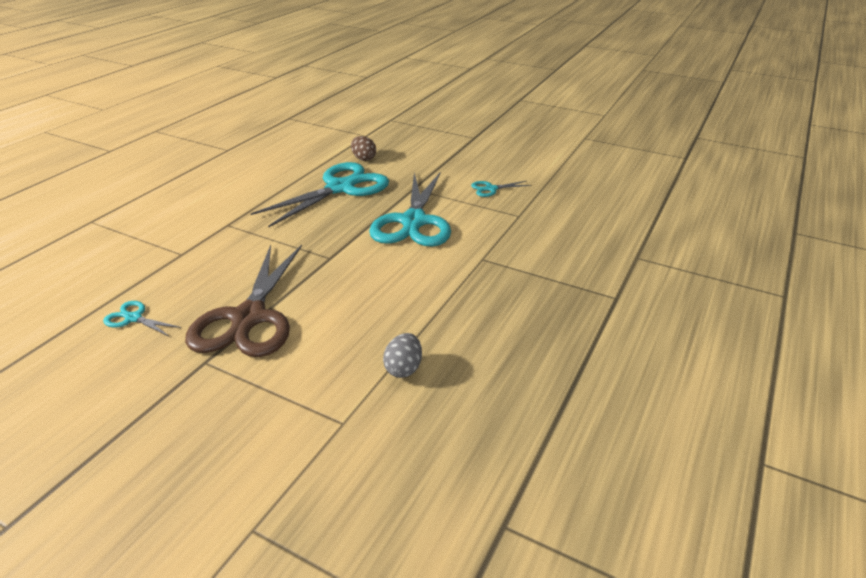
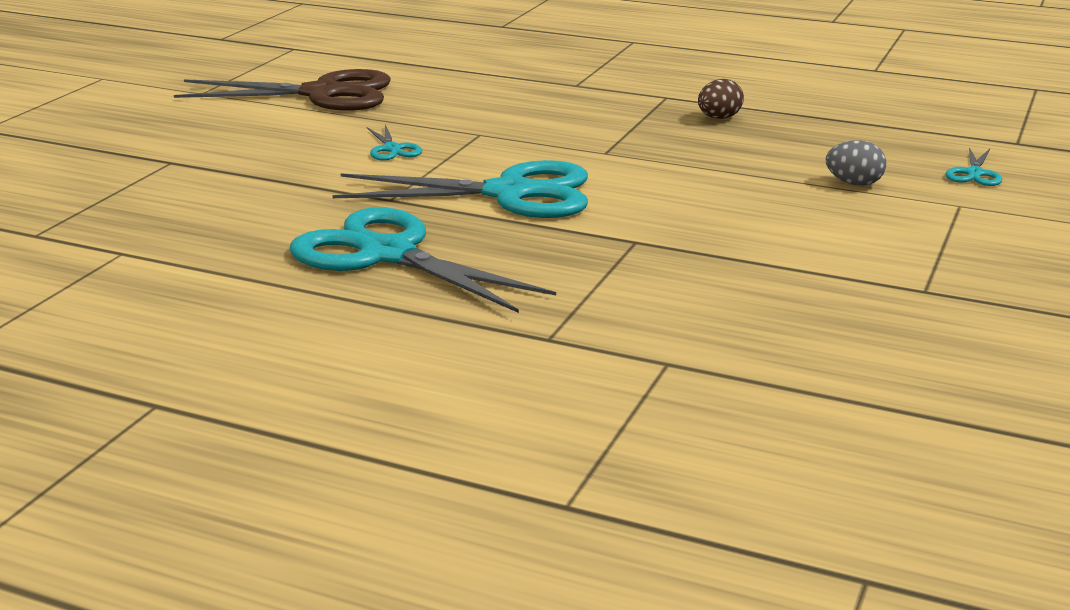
camera: 95 degrees left, 10 degrees down
(133, 318) = (870, 363): turquoise scissors -> turquoise scissors (974, 174)
(248, 318) = (817, 277): brown scissors -> brown scissors (323, 94)
(364, 158) = (251, 245): brown egg -> brown egg (719, 118)

